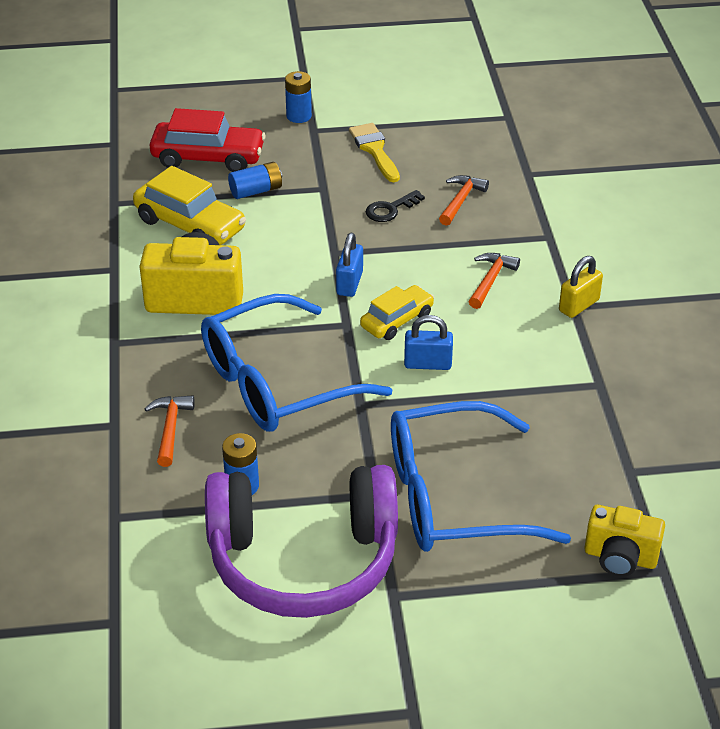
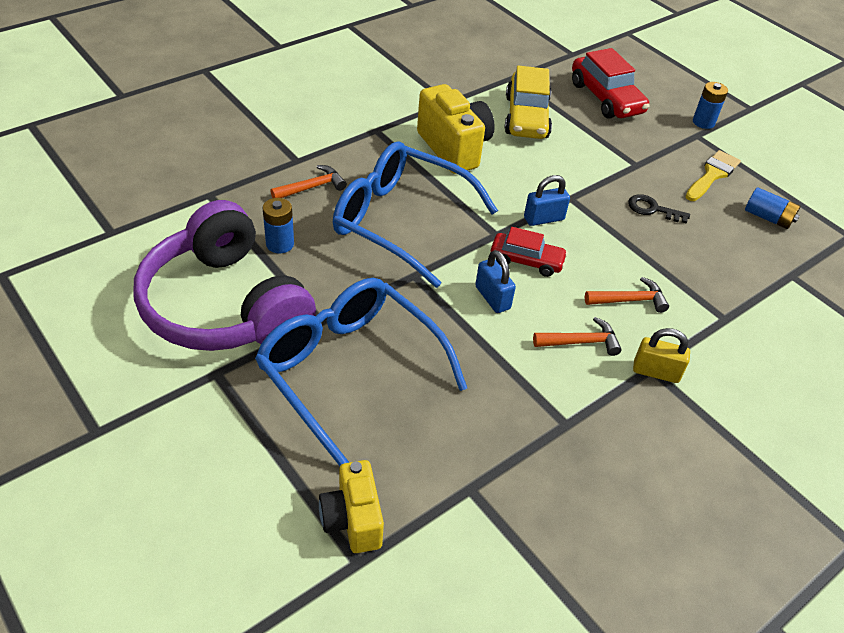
camera: 55 degrees right, 5 degrees up
(256, 191) = (596, 133): blue battery -> blue battery (768, 217)
(397, 320) = (526, 261): yellow car -> red car
(461, 200) = (709, 246): orange hammer -> orange hammer (581, 342)

